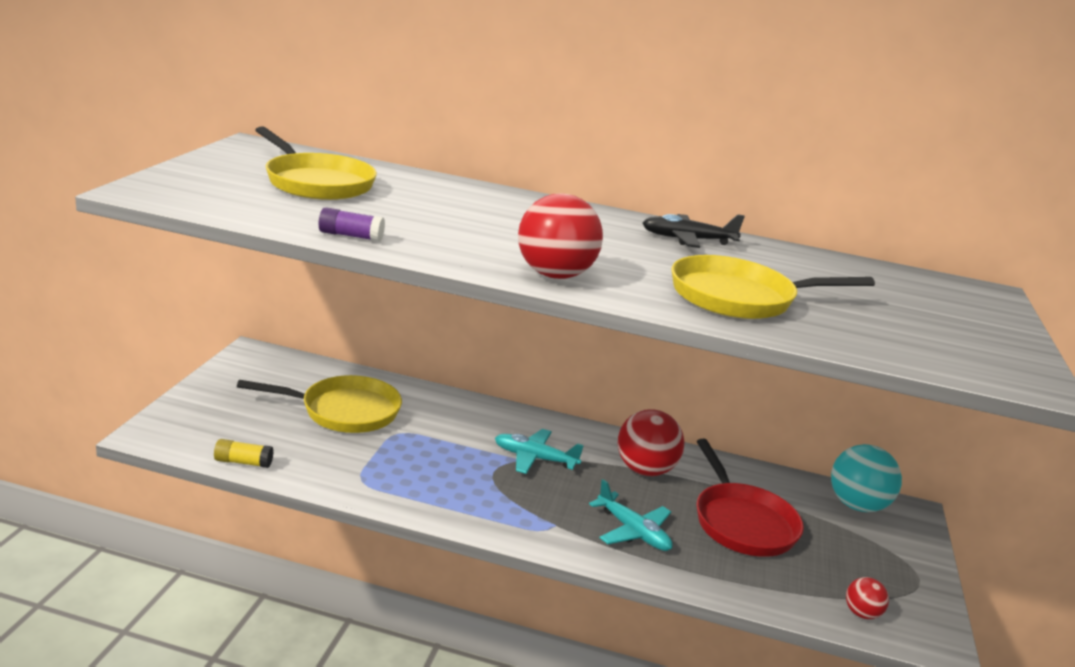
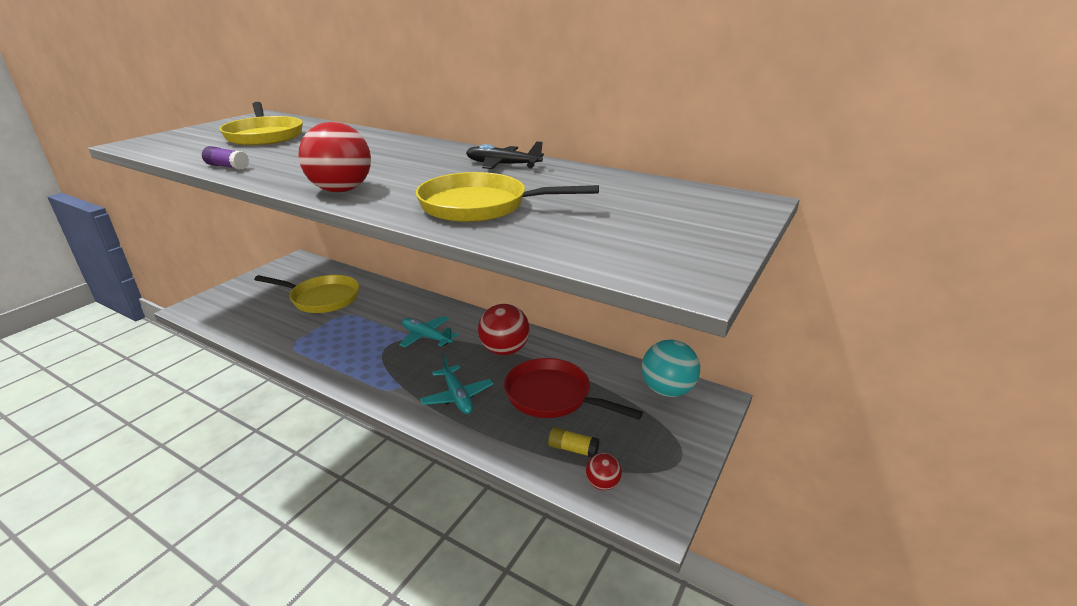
camera: 20 degrees right, 5 degrees up
(243, 462) = (228, 329): yellow glue stick -> yellow glue stick (573, 449)
(742, 522) = (553, 396): red pan -> red pan turned 120 degrees clockwise

